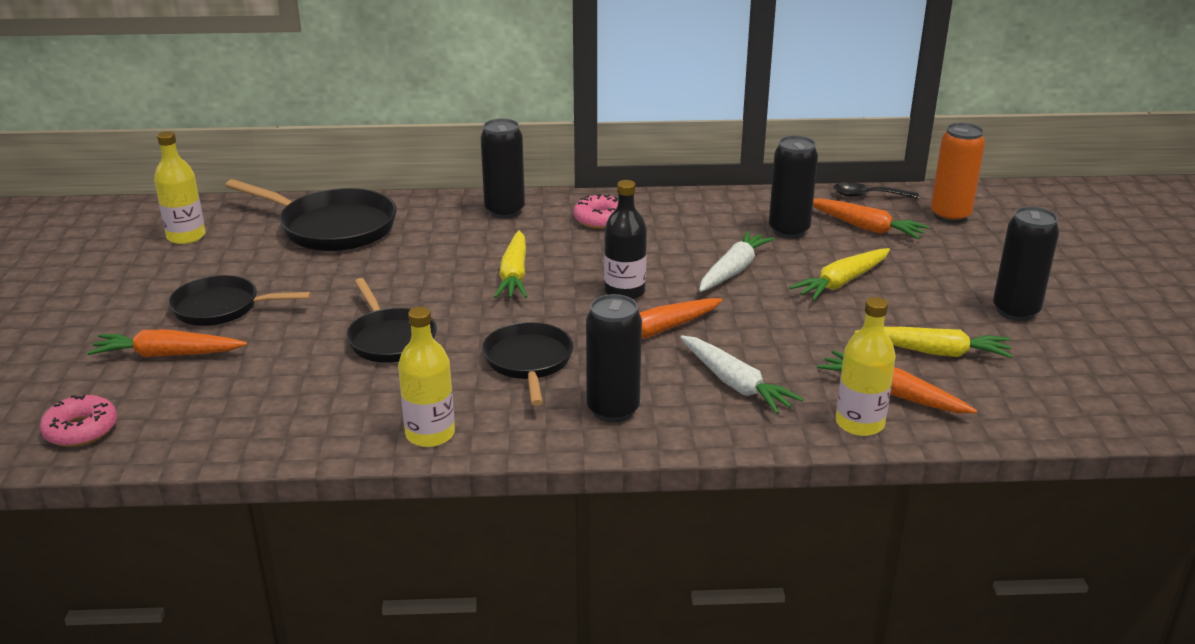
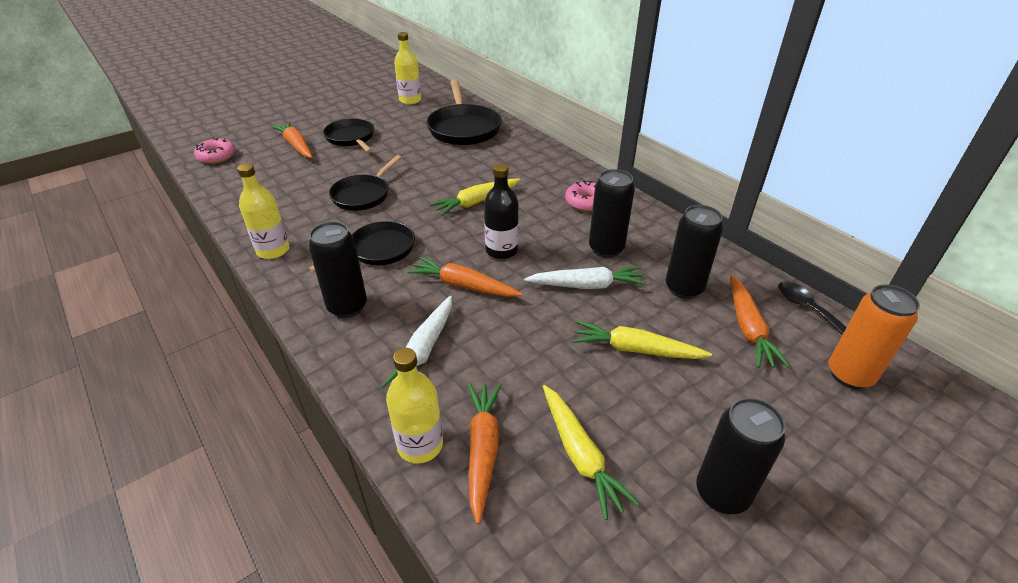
camera: 55 degrees right, 10 degrees up
(504, 211) = (550, 166): black can -> black can (606, 249)

